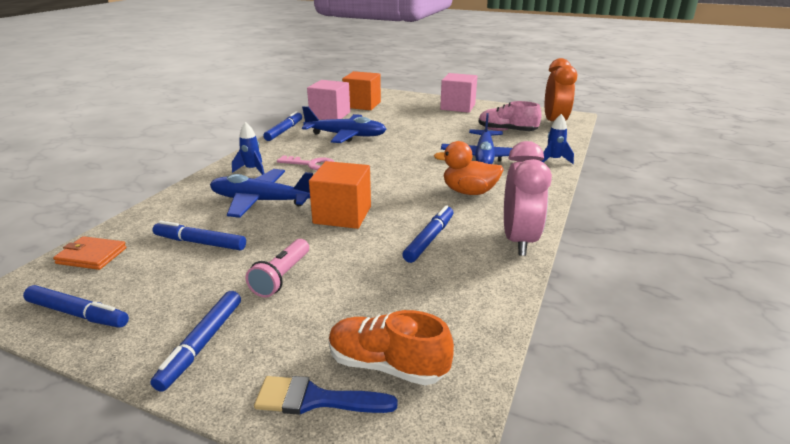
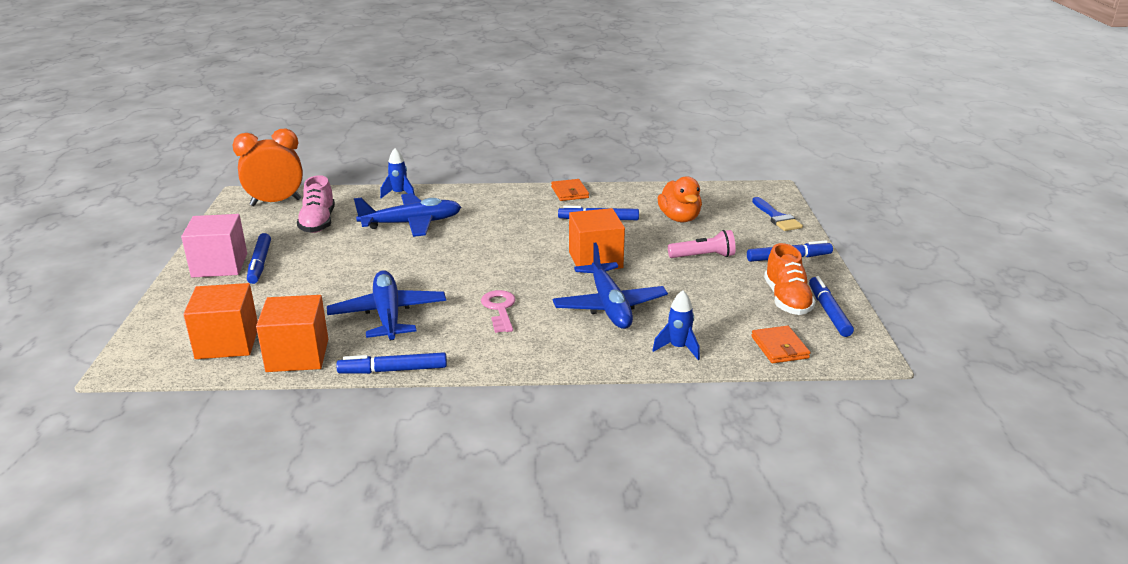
camera: 115 degrees left, 0 degrees up
(200, 243) = (704, 306): blue marker -> blue marker (260, 264)
(252, 170) = (544, 341): blue rocket -> blue rocket (678, 348)
(330, 115) = (297, 355): pink cube -> orange cube
(387, 365) = (734, 207): orange shoe -> orange shoe (787, 300)
(469, 192) = (502, 218): orange duck -> orange duck (679, 218)
(518, 241) = (569, 192): pink clock -> orange wallet

